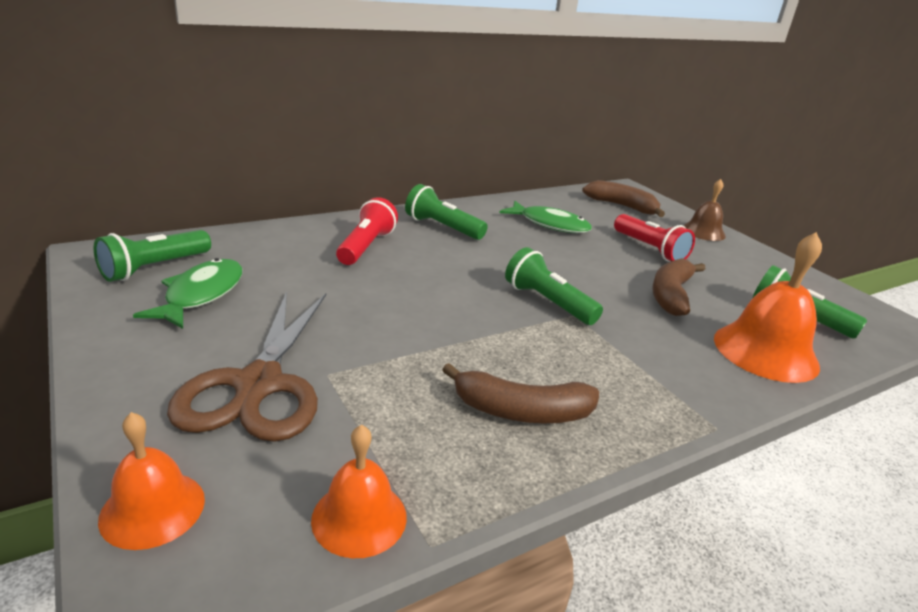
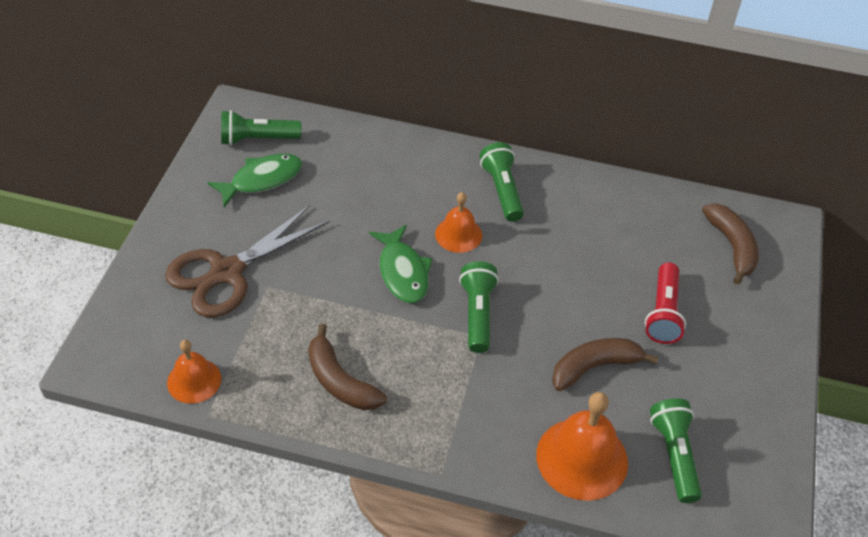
camera: 45 degrees right, 20 degrees up
(152, 509) = (124, 317): orange bell -> orange bell (458, 234)
(366, 246) = (413, 184): red flashlight -> none
(550, 224) = (609, 234): green fish -> green fish (403, 272)
(703, 231) = (768, 324): brown bell -> none

